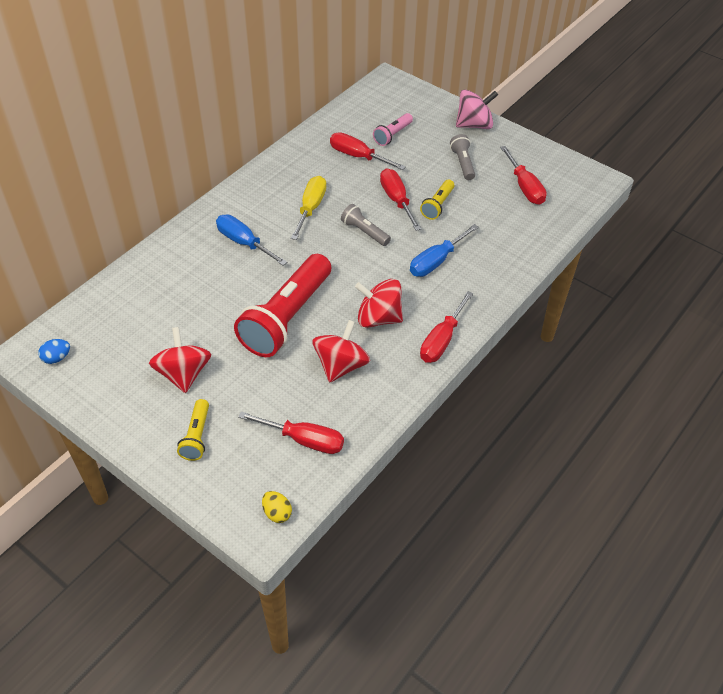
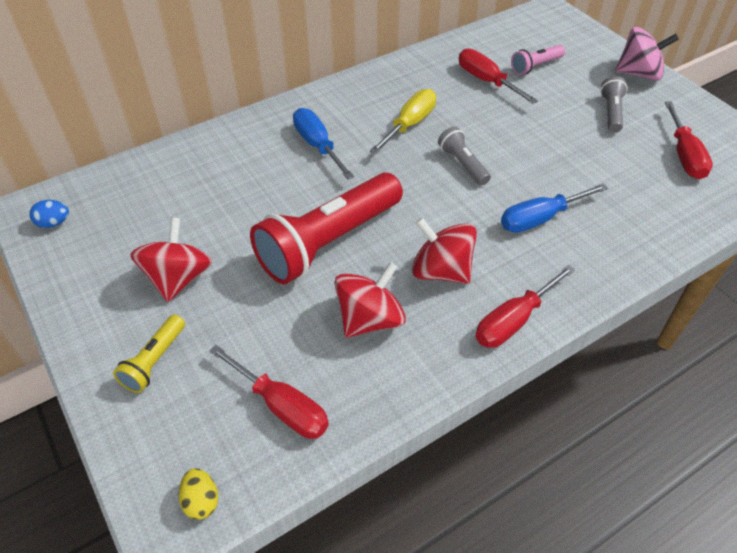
camera: 20 degrees right, 0 degrees up
(397, 200) = (515, 137): red screwdriver -> none
(437, 205) = (564, 153): yellow flashlight -> none

